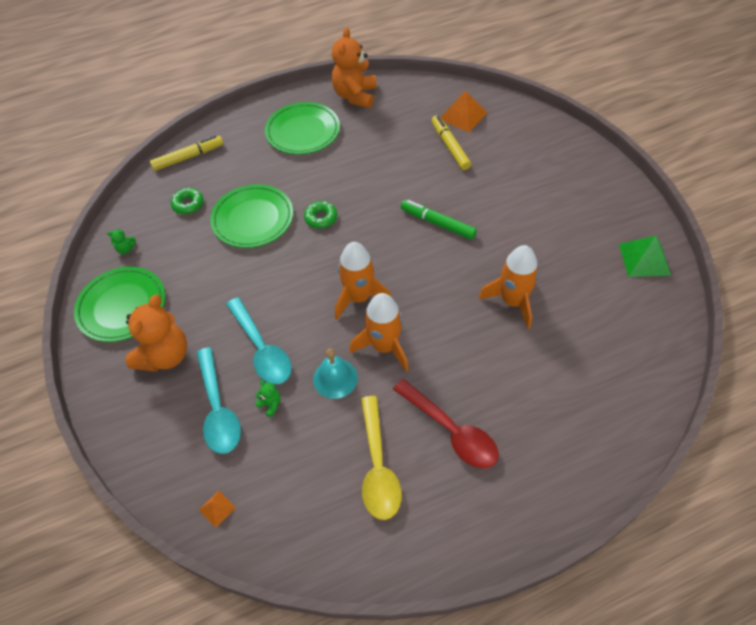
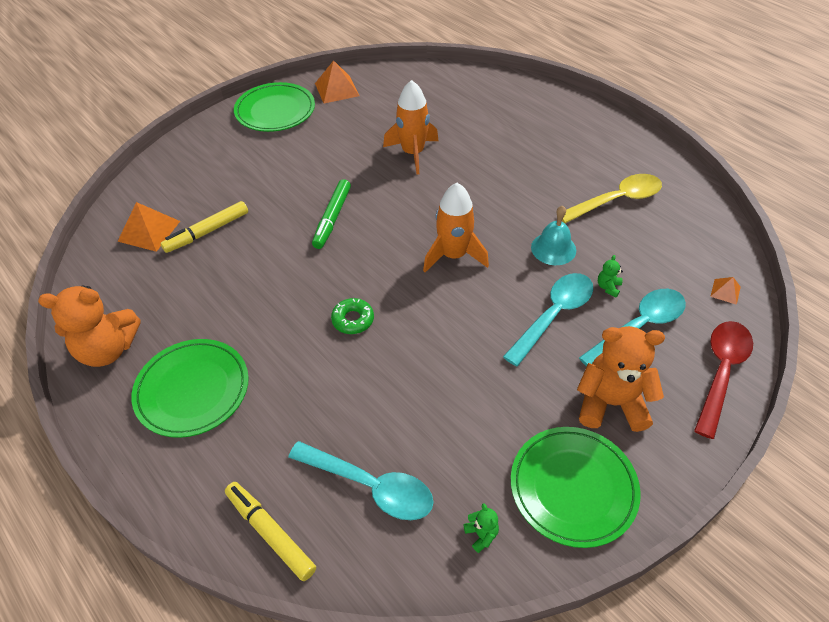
camera: 110 degrees left, 5 degrees down
(188, 204) = (371, 486): green donut -> turquoise spoon
(253, 219) = (375, 391): green plate -> green plate (275, 111)
(384, 346) = (501, 223): orange rocket -> none
(451, 431) = (559, 166): red spoon -> red spoon (721, 372)
(644, 259) = (336, 89): green pyramid -> orange pyramid

